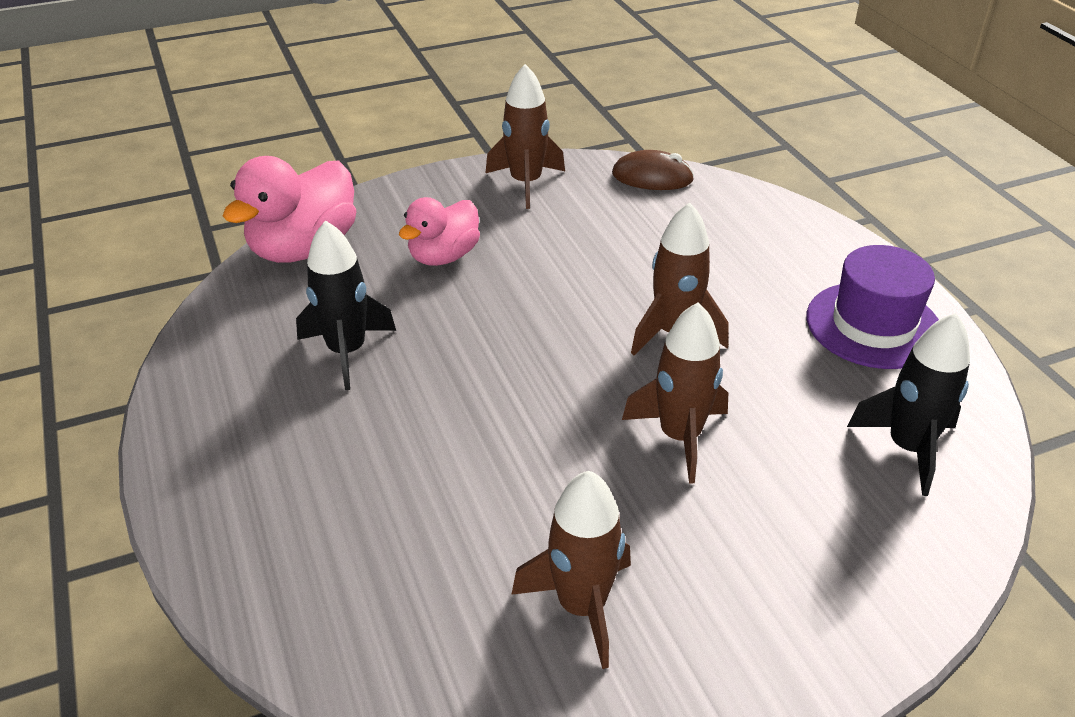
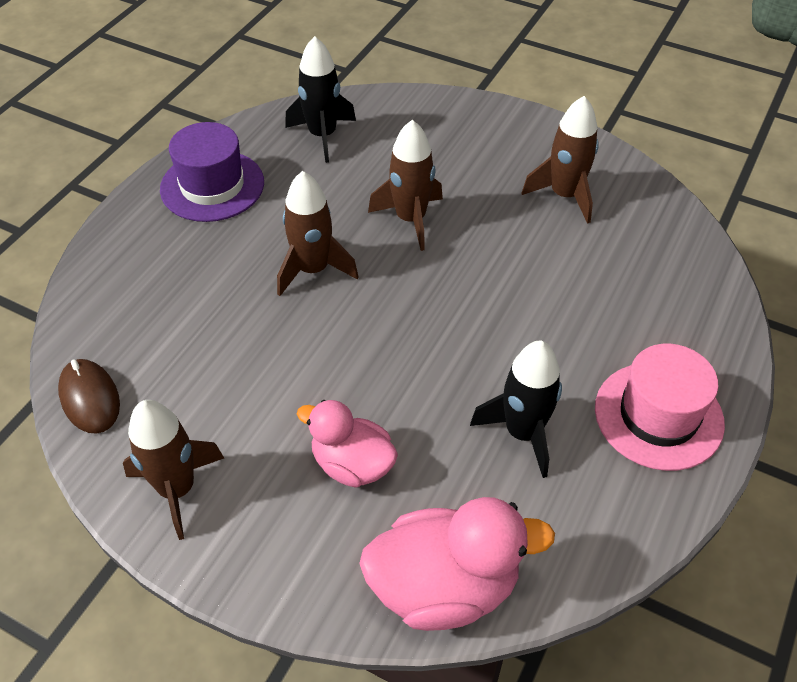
camera: 130 degrees left, 10 degrees up
(241, 443) = (658, 415): none -> pink hat
(443, 256) = (352, 464): pink duck -> pink duck turned 150 degrees counterclockwise

